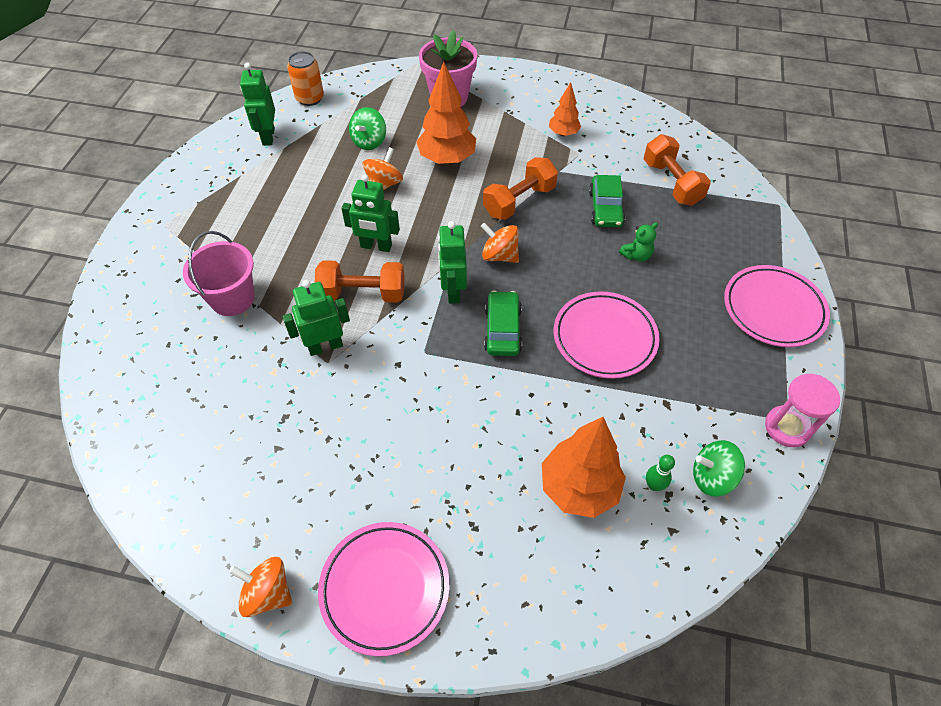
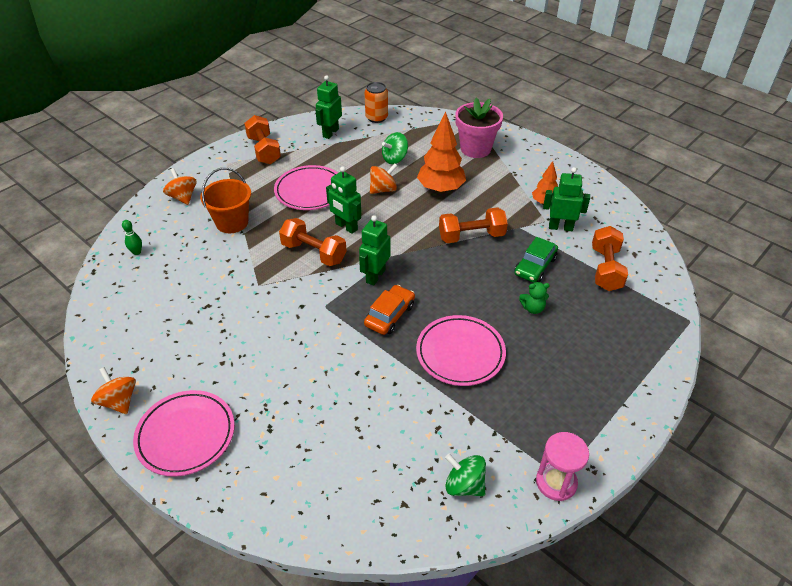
camera: 30 degrees right, 10 degrees down
(201, 189) = (264, 150): none -> orange dumbbell
(232, 298) = (232, 222): pink bucket -> orange bucket
(325, 346) = (265, 275): green robot -> green robot (560, 227)
(499, 255) = (427, 266): orange spinning top -> orange spinning top (183, 197)
(502, 329) = (390, 315): green car -> orange car
(579, 488) = (359, 441): orange tree -> none
(654, 485) = (415, 467): green bowling pin -> green bowling pin (137, 252)
(773, 309) = (617, 394): pink plate -> pink plate (310, 191)

